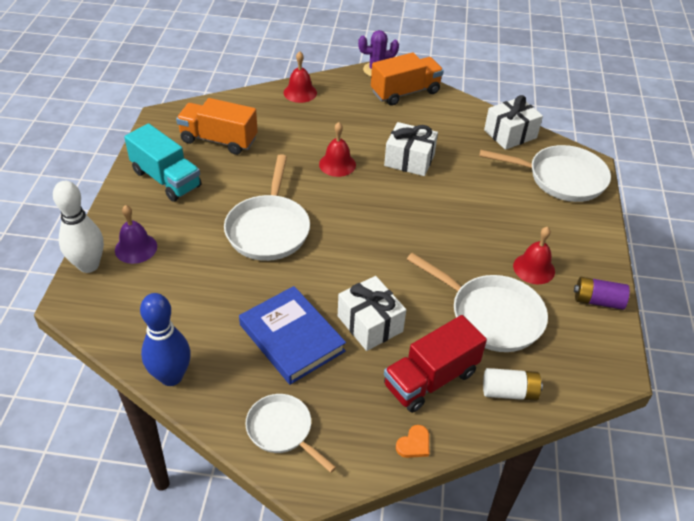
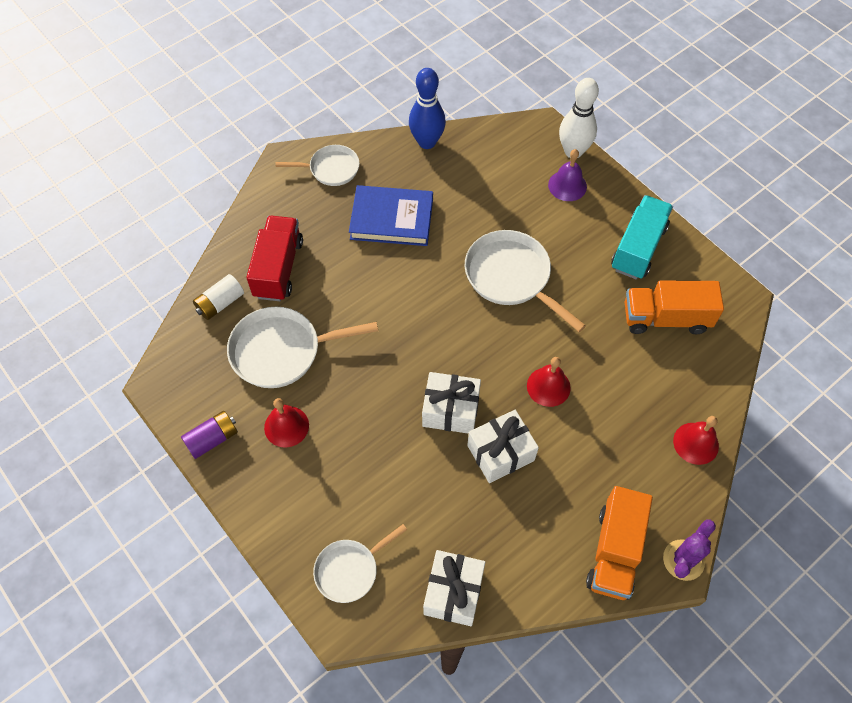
camera: 135 degrees right, 15 degrees up
(166, 179) = (638, 248): turquoise truck -> turquoise truck turned 120 degrees clockwise
(219, 140) = (665, 318): orange truck -> orange truck turned 150 degrees counterclockwise
(370, 324) = (356, 271): white gift -> white gift (450, 410)
(414, 444) = (250, 223): orange heart -> none
(561, 178) = (350, 570): white pan -> white pan, size x0.62

